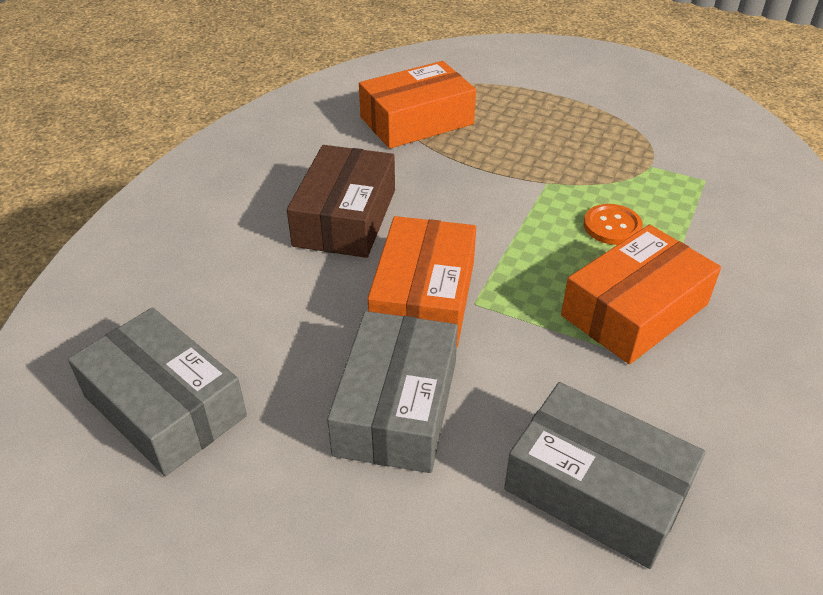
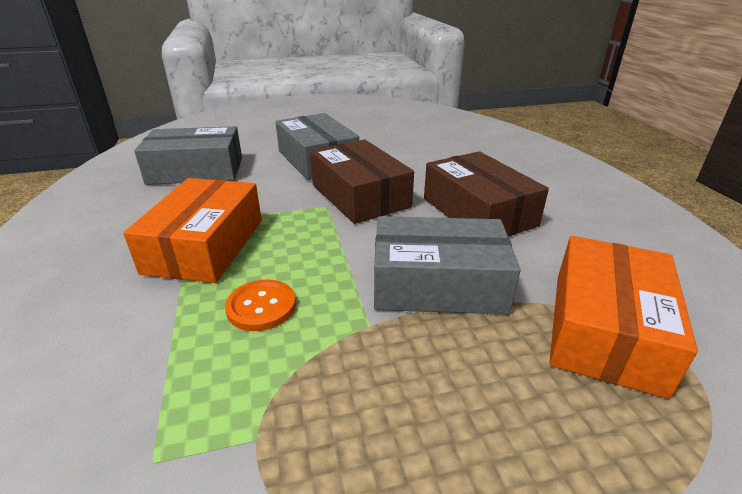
camera: 140 degrees right, 10 degrees down
(165, 406) = (411, 131): grey box -> grey box (438, 283)
(424, 298) = (360, 195): orange box -> brown box

